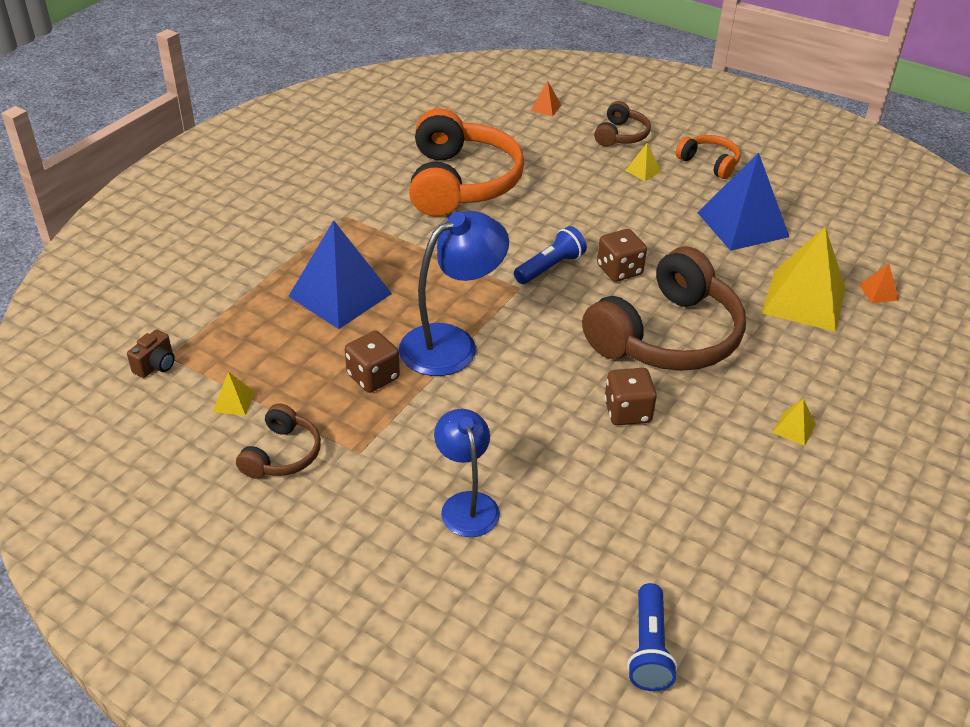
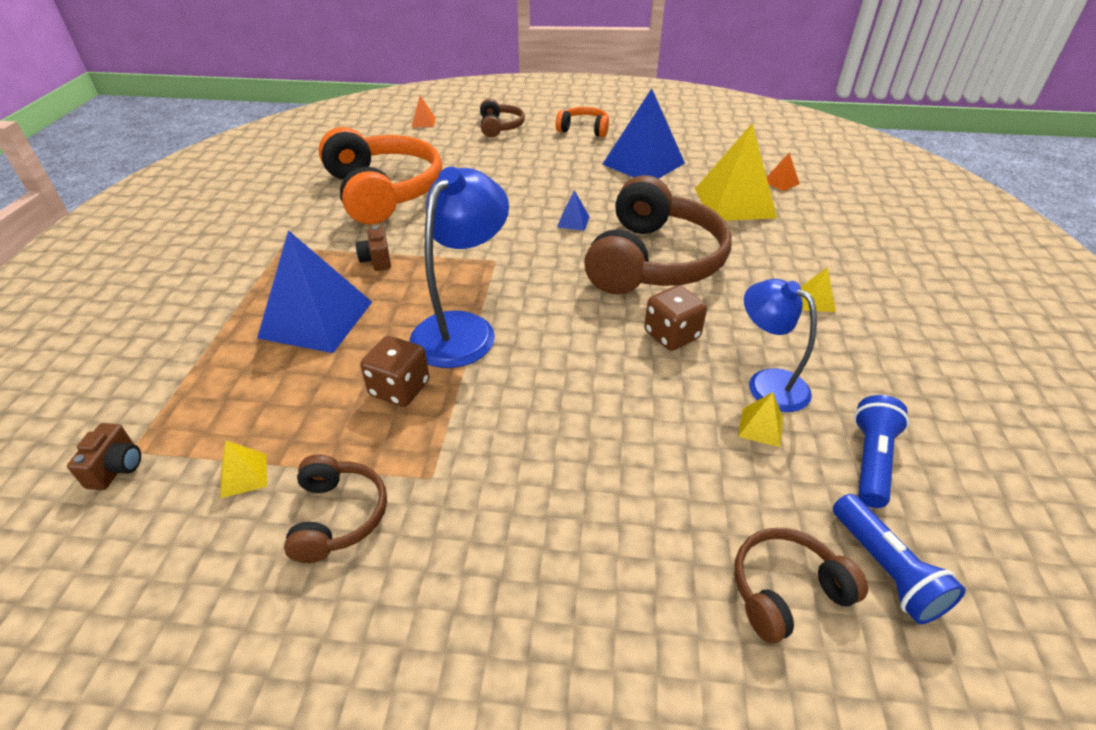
camera: 25 degrees left, 0 degrees up
(416, 255) = (377, 260): none -> brown camera
(466, 504) = (587, 488): blue lamp -> blue lamp (767, 383)
(550, 267) = (511, 236): blue flashlight -> blue flashlight (870, 460)
(560, 629) = (786, 591): none -> brown headphones
(619, 270) = (573, 222): brown dice -> blue pyramid
(643, 171) = (536, 146): yellow pyramid -> yellow pyramid (761, 427)

